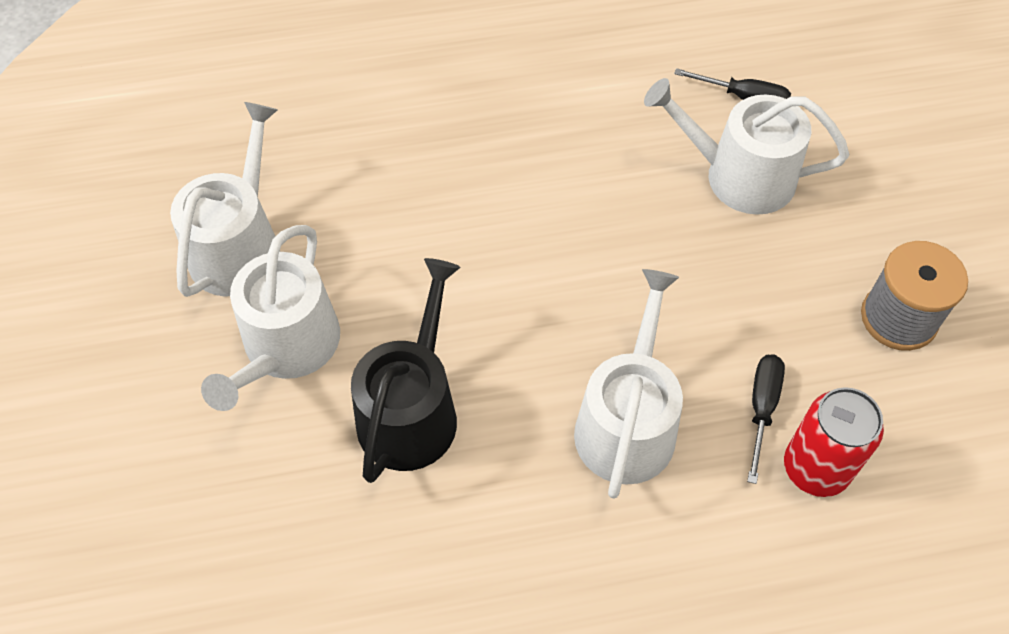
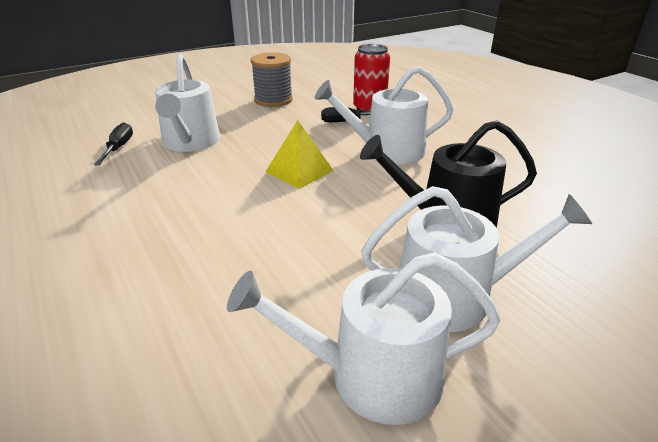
camera: 110 degrees left, 25 degrees down
(601, 286) = (299, 171): none -> yellow pyramid

